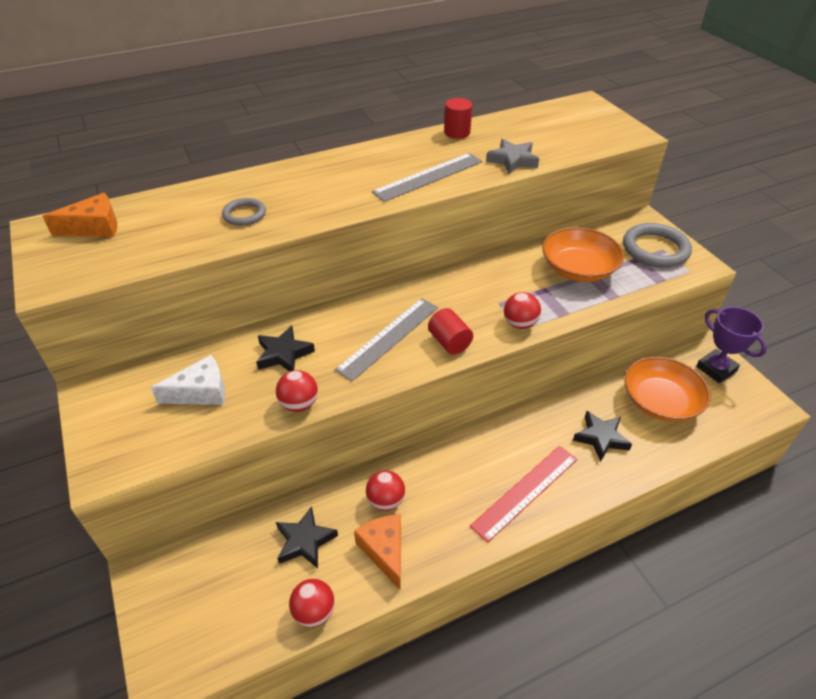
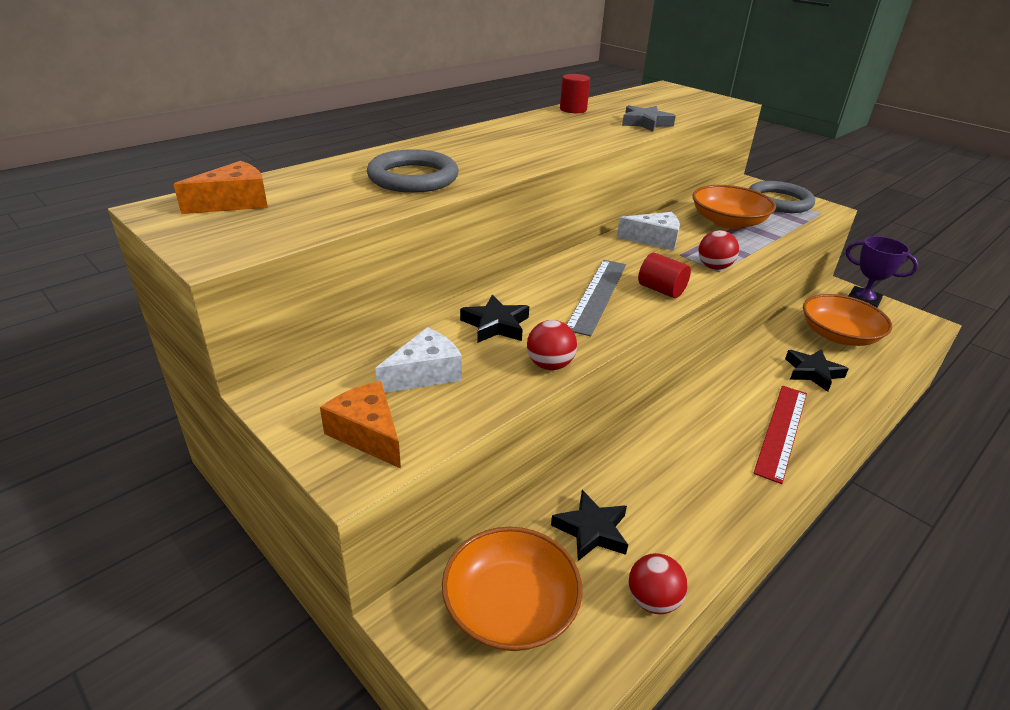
camera: 20 degrees left, 10 degrees down
(211, 585) = (510, 606): none -> orange bowl
(244, 214) = (413, 177): grey ring -> grey ring, size x1.78
(384, 551) = (685, 518): orange cheese -> orange cheese (367, 434)
(385, 501) = (651, 470): red ball -> none
(428, 177) = (579, 138): grey ruler -> none
(487, 281) = (654, 240): none -> white cheese

